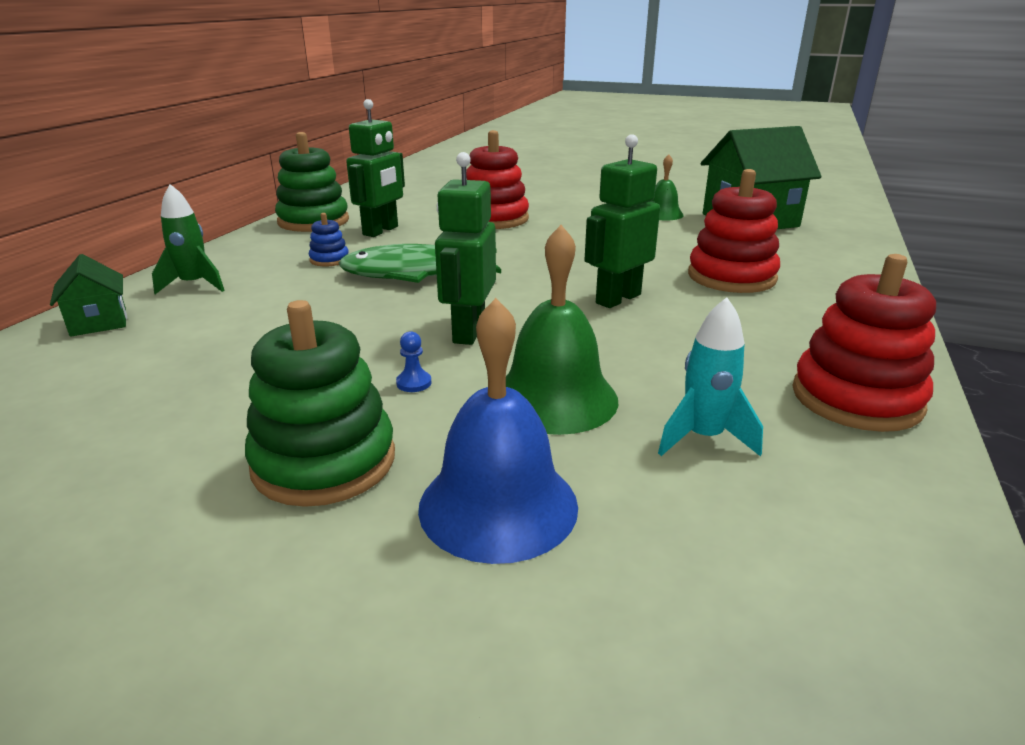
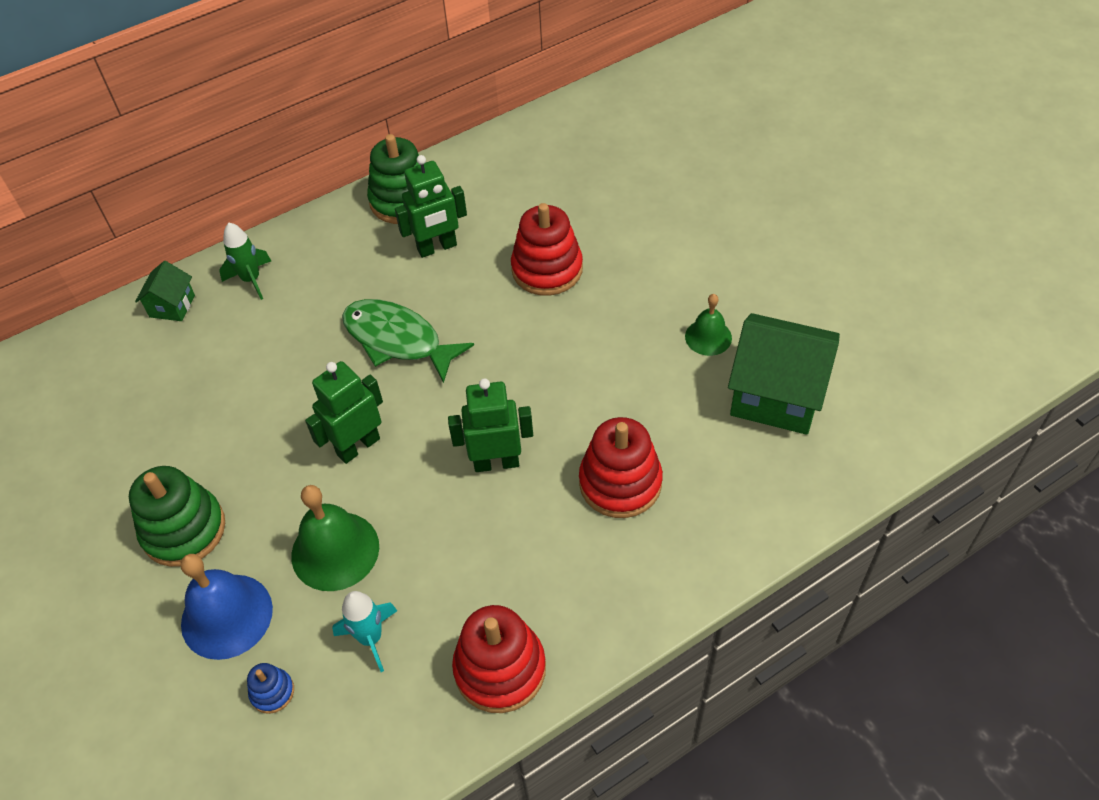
camera: 40 degrees right, 25 degrees up
(329, 260) = (360, 284): blue stacking toy -> blue stacking toy (272, 692)
(414, 383) = (279, 485): blue pawn -> none

